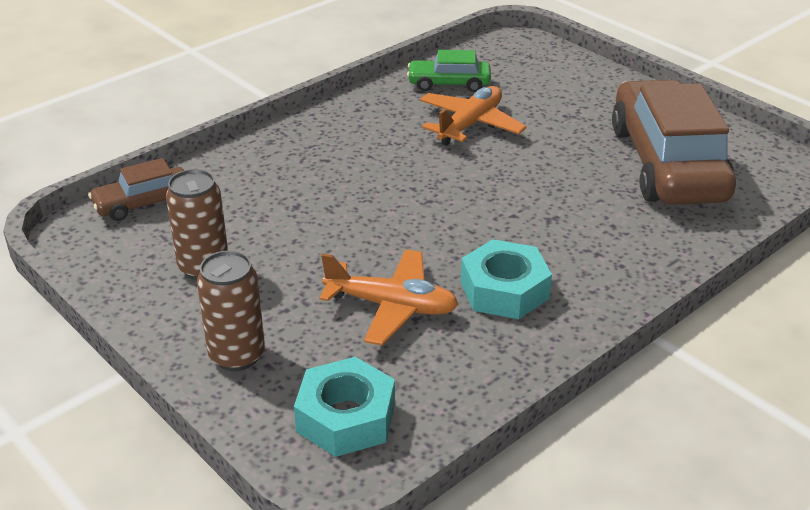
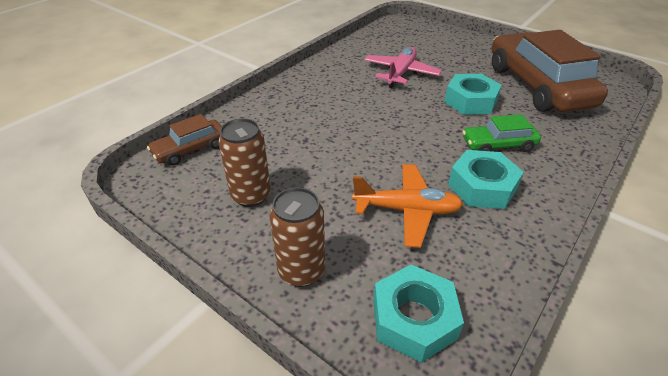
camera: 10 degrees left, 5 degrees up
(449, 83) = (375, 49): green car -> green car (498, 145)
(470, 125) = (400, 73): orange plane -> pink plane
(552, 176) = (470, 101): none -> turquoise nut

